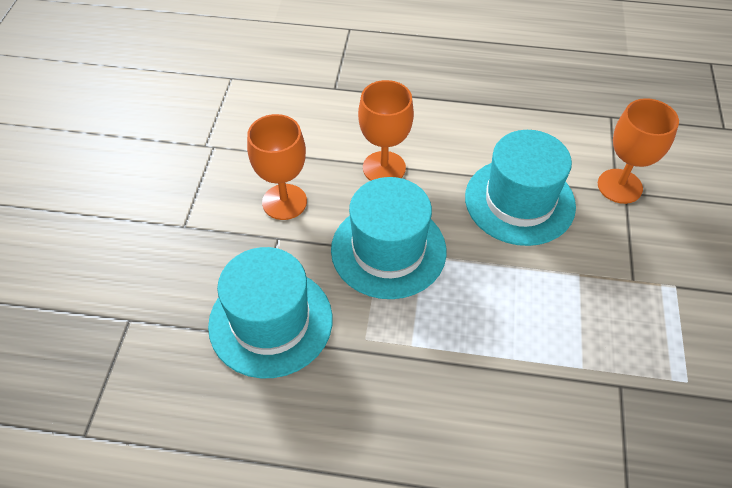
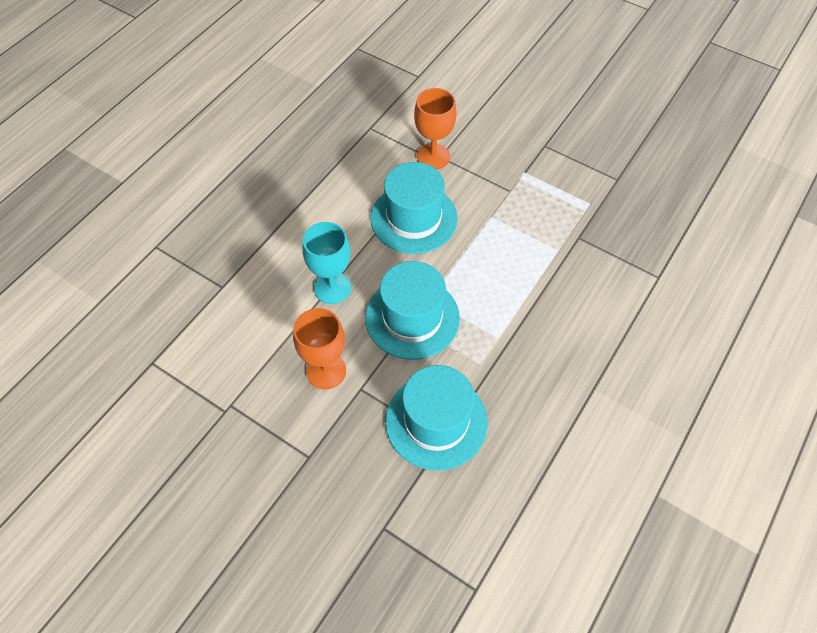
camera: 65 degrees left, 5 degrees up
(384, 168) = (332, 288): orange goblet -> turquoise goblet

